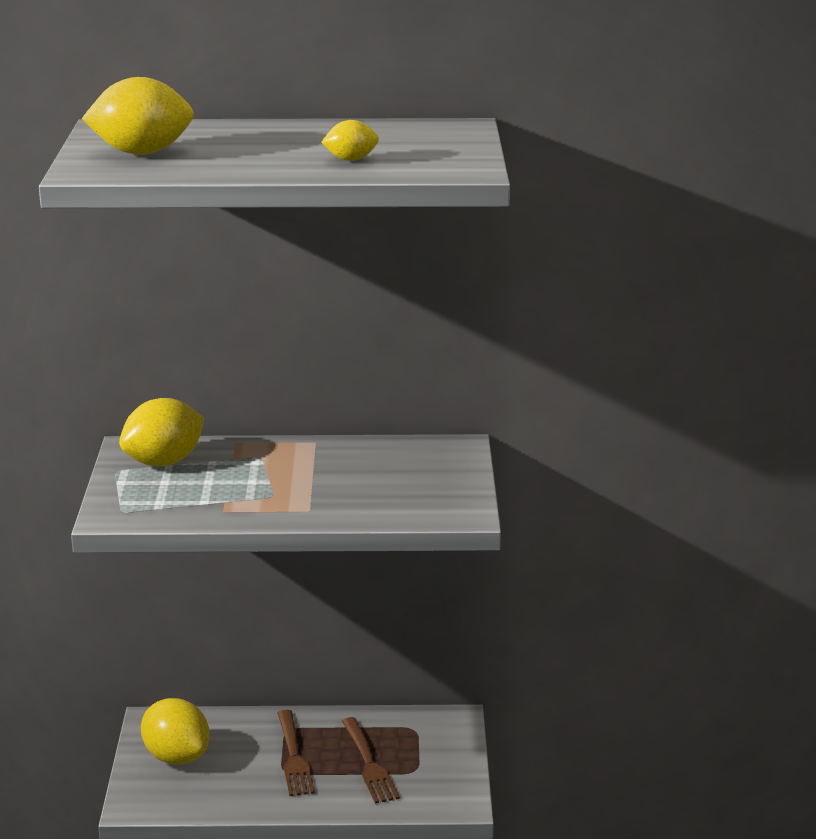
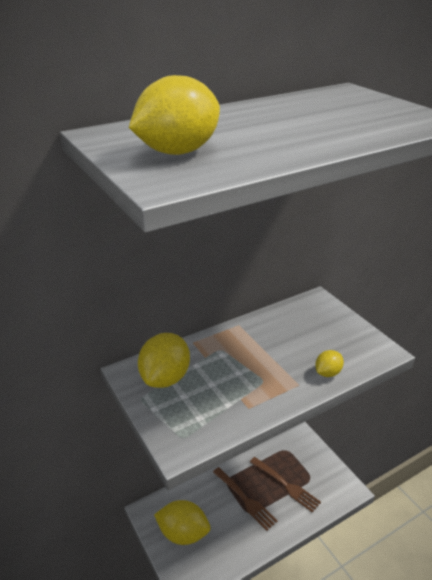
camera: 30 degrees left, 10 degrees up
(351, 160) = (346, 126): yellow lemon -> yellow lemon (327, 373)

